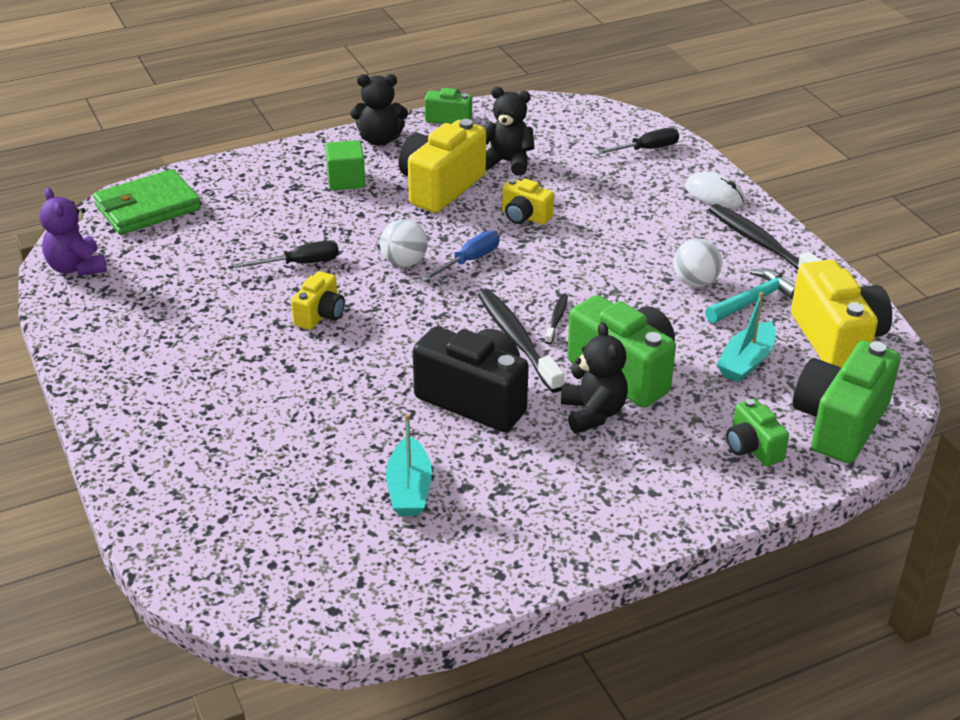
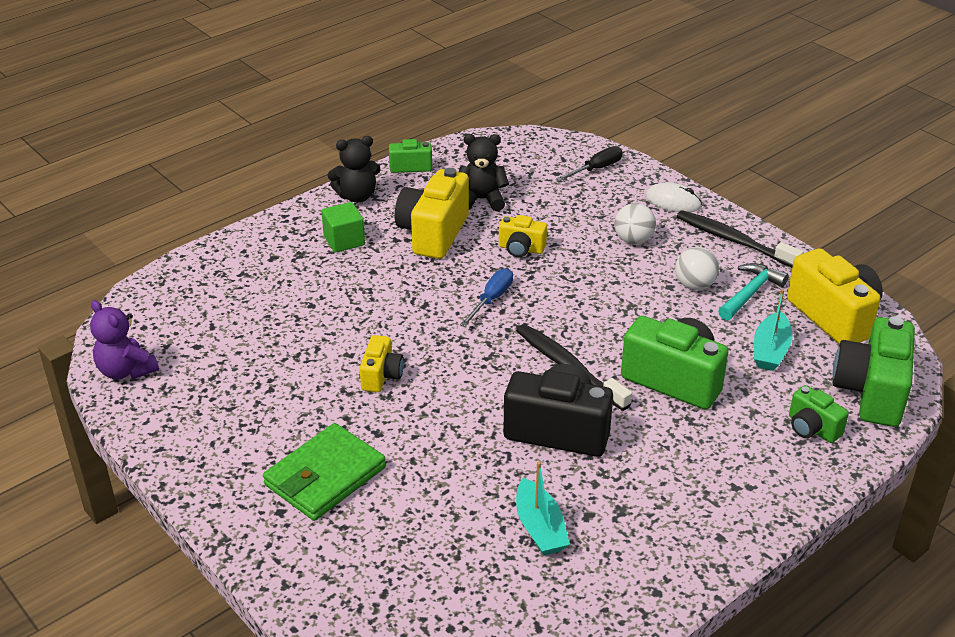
camera: 15 degrees left, 0 degrees up
(148, 207) = (168, 298): green wallet -> green wallet (325, 476)
(300, 263) = (340, 329): black screwdriver -> none
(404, 262) = (434, 311): white ball -> white ball (633, 240)
(556, 319) = (593, 341): black toothbrush -> none
(593, 413) = (665, 423): black teddy bear -> none

